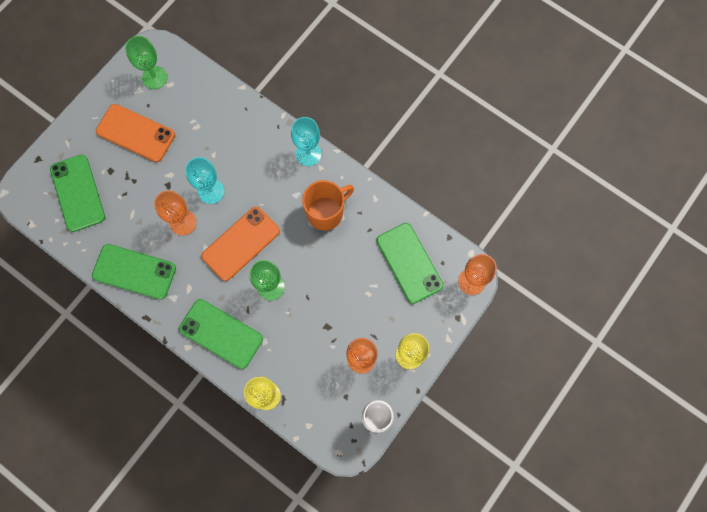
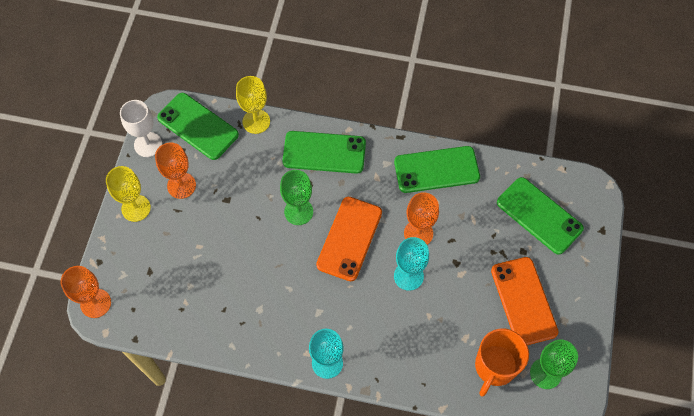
camera: 155 degrees right, 10 degrees down
(135, 133) = (524, 301): orange phone -> orange phone turned 75 degrees clockwise
(326, 213) = (277, 307): orange mug -> orange mug (494, 367)
(409, 263) = (168, 294): green phone -> green phone (198, 126)

